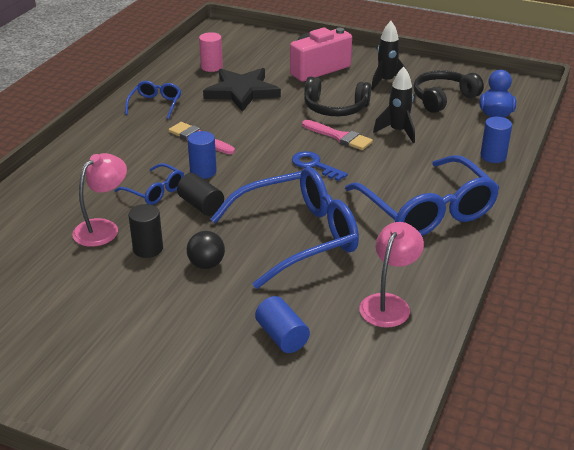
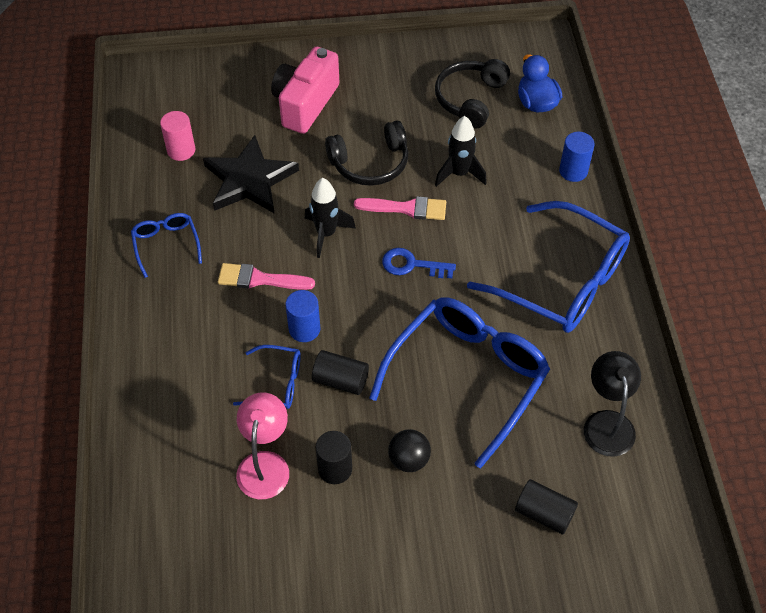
camera: 30 degrees left, 20 degrees up
(282, 336) = (544, 513): blue cylinder -> black cylinder
(386, 81) = (394, 95): black rocket -> black rocket (326, 234)
(388, 303) = (607, 422): pink lamp -> black lamp

